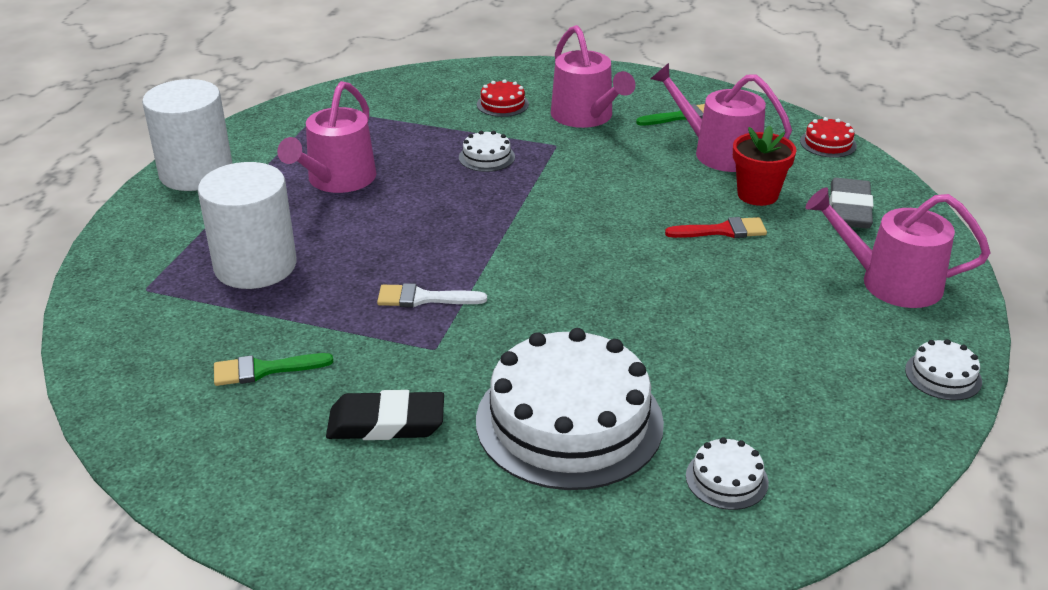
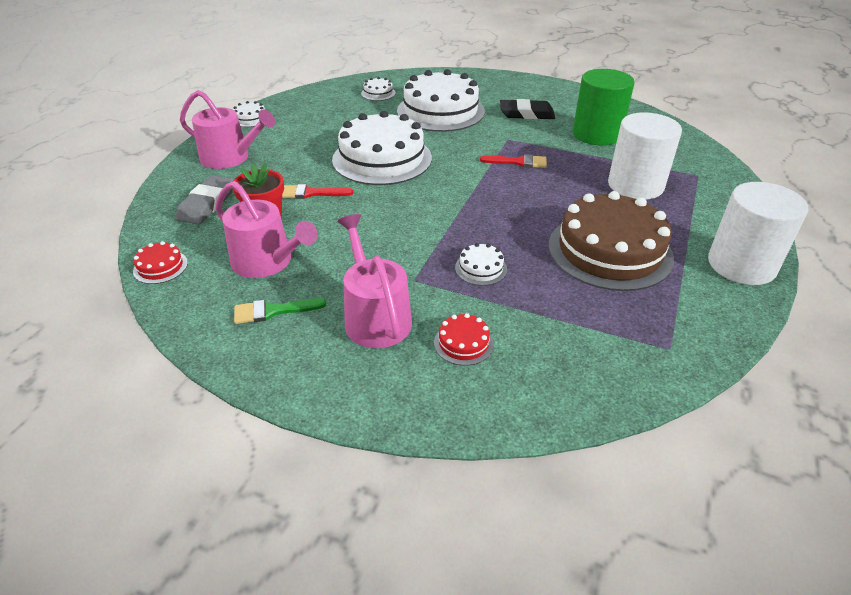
camera: 175 degrees left, 5 degrees up
(264, 370) = (596, 134): green brush -> green cylinder
(337, 180) = (610, 251): pink watering can -> brown cake
(423, 298) = (518, 162): white brush -> red brush
(647, 293) = (382, 159): none -> white cake

